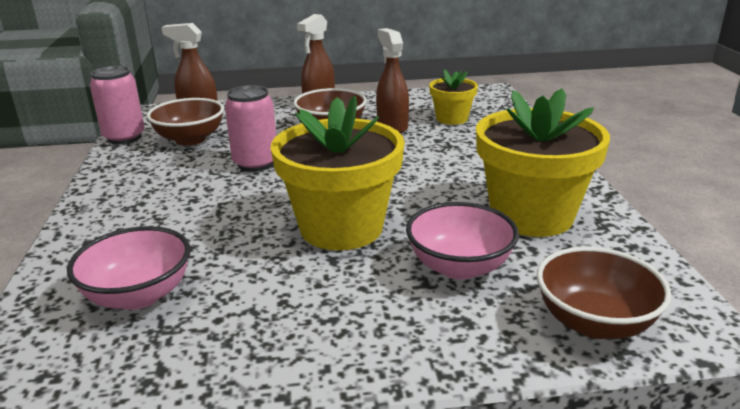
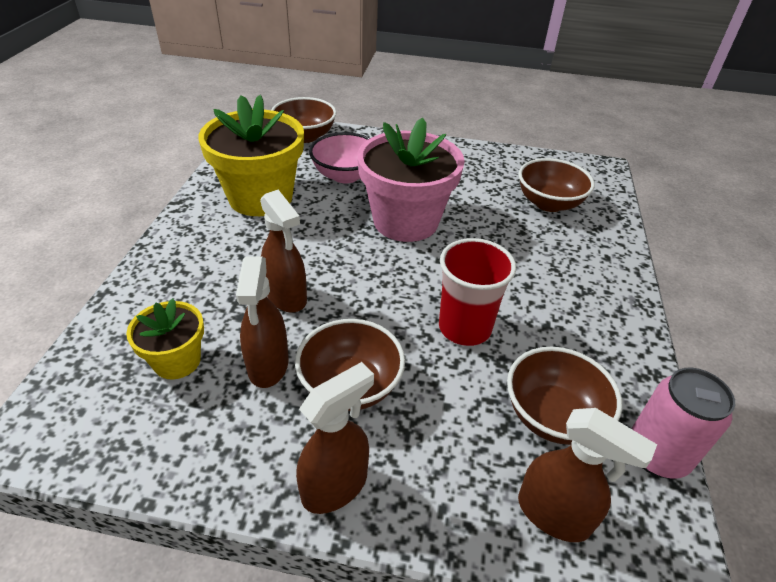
camera: 165 degrees left, 15 degrees up
(139, 295) = (549, 203): pink bowl -> brown bowl
(255, 164) = (464, 327): pink can -> red cup
(341, 228) = (405, 221): yellow flower pot -> pink flower pot
(413, 153) = (286, 297): none -> brown spray bottle

